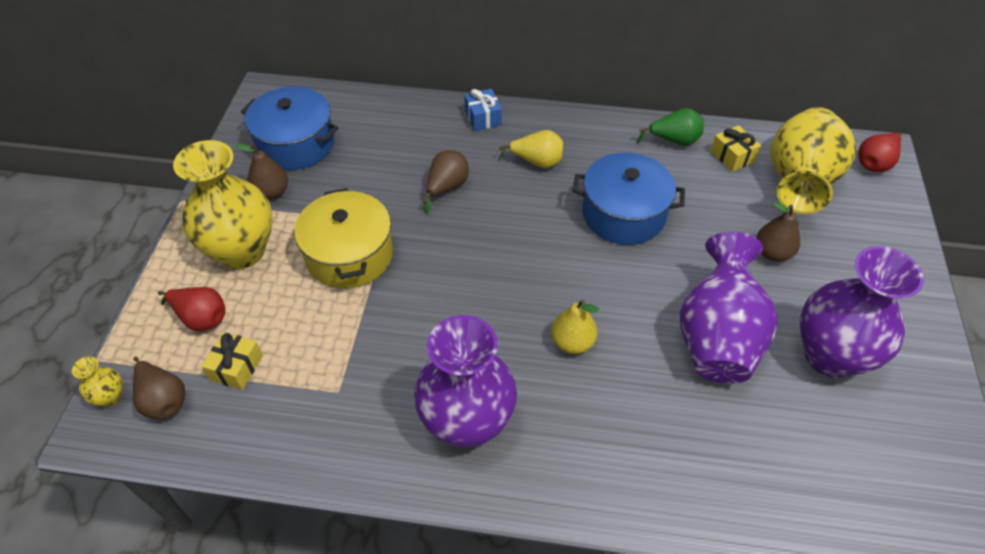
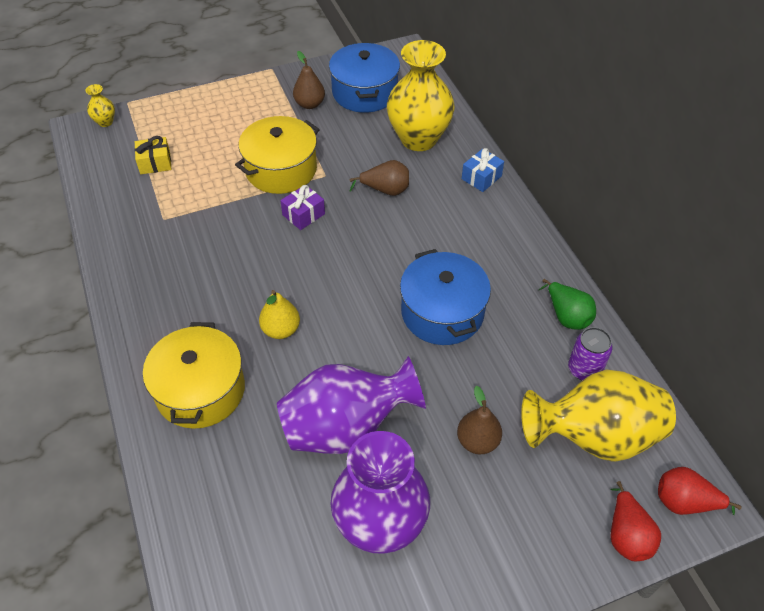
camera: 60 degrees right, 0 degrees up
(163, 399) = (115, 144): brown pear -> none
(201, 318) = (183, 128): red pear -> red pear (626, 535)
(242, 251) = (248, 117): yellow vase -> yellow vase (418, 139)
(430, 262) = (303, 214): none -> purple gift
(467, 422) = (174, 297): purple vase -> none
(537, 162) = (458, 232): yellow pear -> none
(612, 444) = (200, 390): none -> yellow pot
(732, 156) = (584, 369): yellow gift -> purple can

